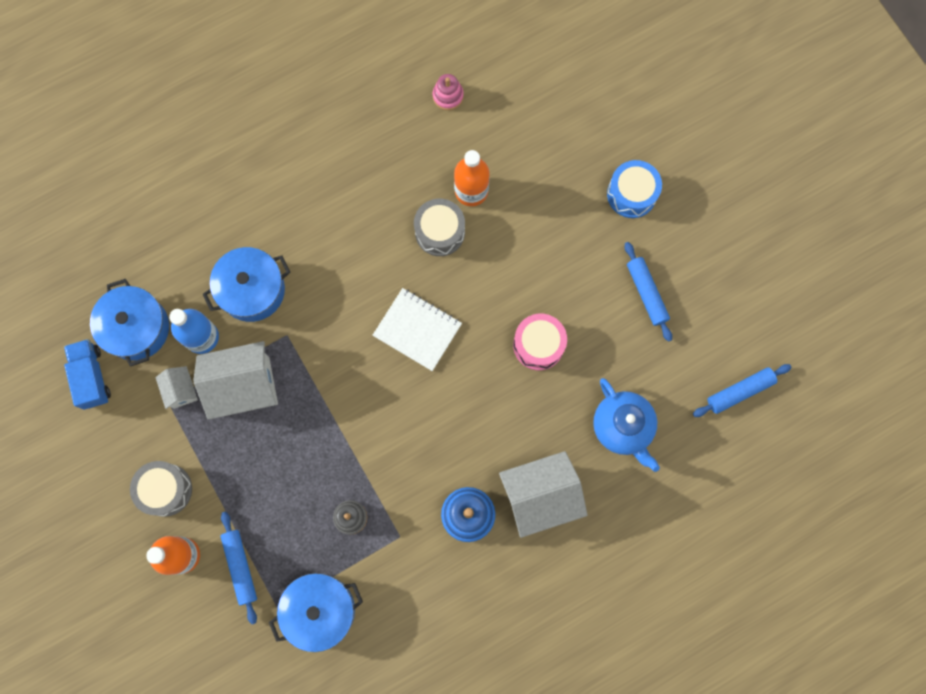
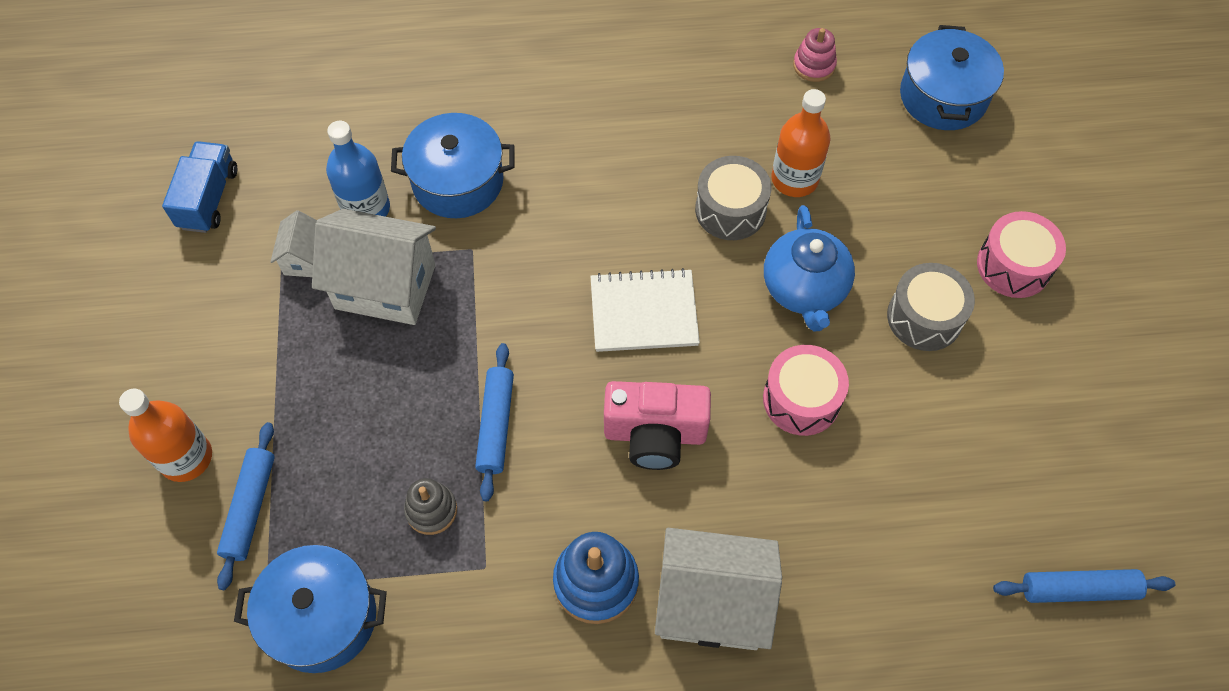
camera: 25 degrees right, 15 degrees down
(136, 328) = (295, 167): blue pot -> blue pot (943, 96)
(165, 490) = (215, 367): grey drum -> grey drum (924, 317)
(417, 330) = (644, 312): white notebook -> white notebook turned 60 degrees counterclockwise
(461, 408) = (655, 434): none -> pink camera
(623, 427) = (877, 562): blue teapot -> blue teapot (804, 289)
(631, 194) = (1013, 266): blue drum -> pink drum
(646, 293) = (986, 397): blue rolling pin -> blue rolling pin (496, 425)

